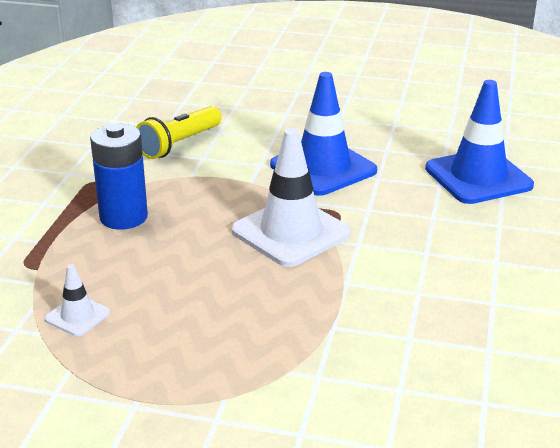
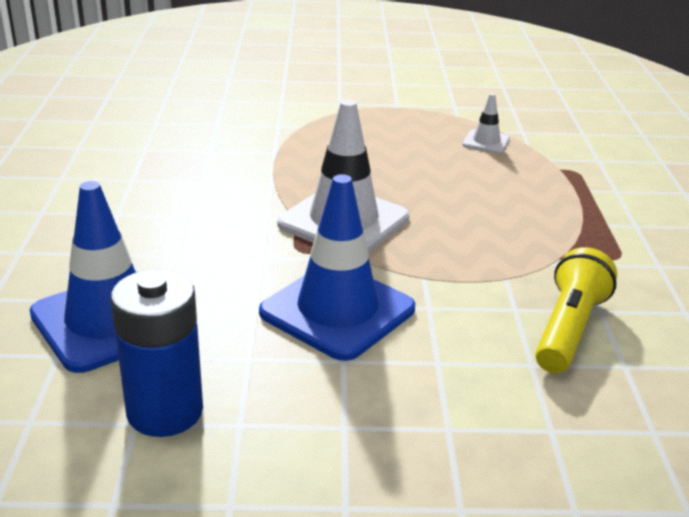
camera: 165 degrees right, 0 degrees up
(123, 217) = (533, 219): blue battery -> blue battery (165, 411)

